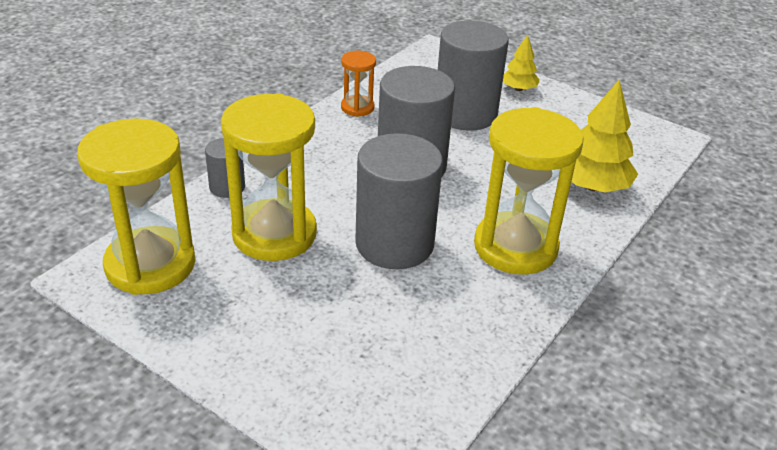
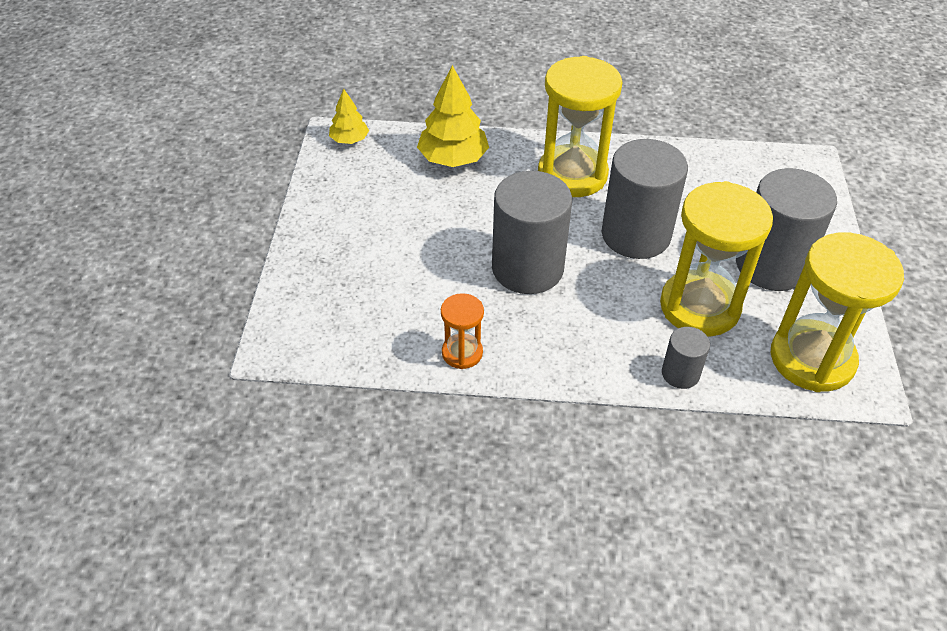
camera: 120 degrees left, 10 degrees up
(465, 114) = (403, 269): grey cylinder -> grey cylinder (771, 265)
(518, 89) = (318, 250): yellow tree -> yellow tree (349, 140)

